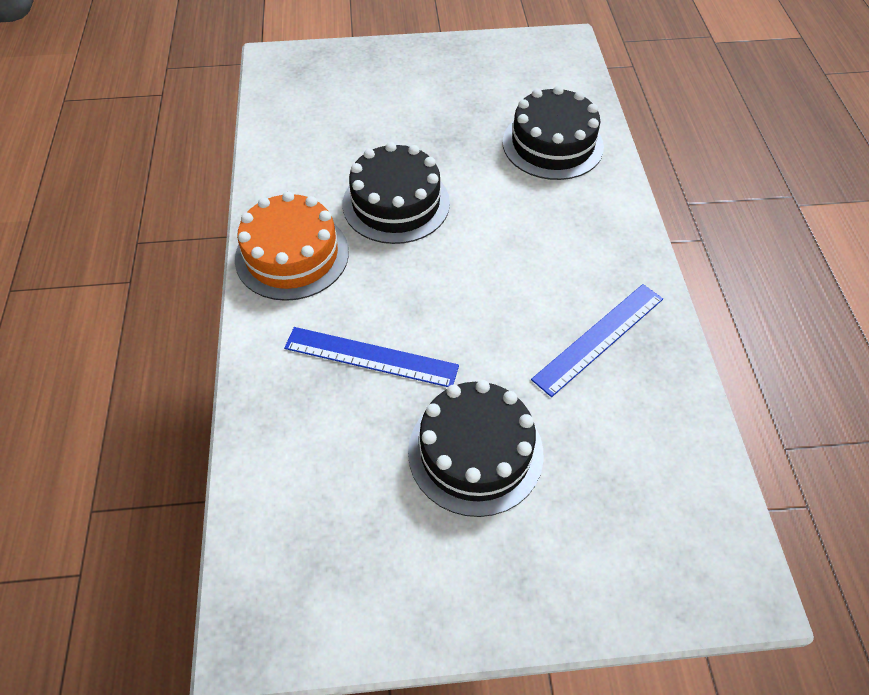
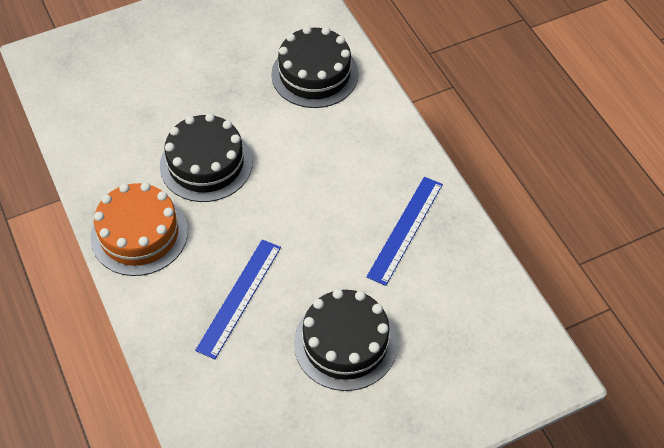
camera: 20 degrees left, 0 degrees up
(371, 357) = (239, 297): blue ruler -> blue ruler turned 60 degrees counterclockwise

